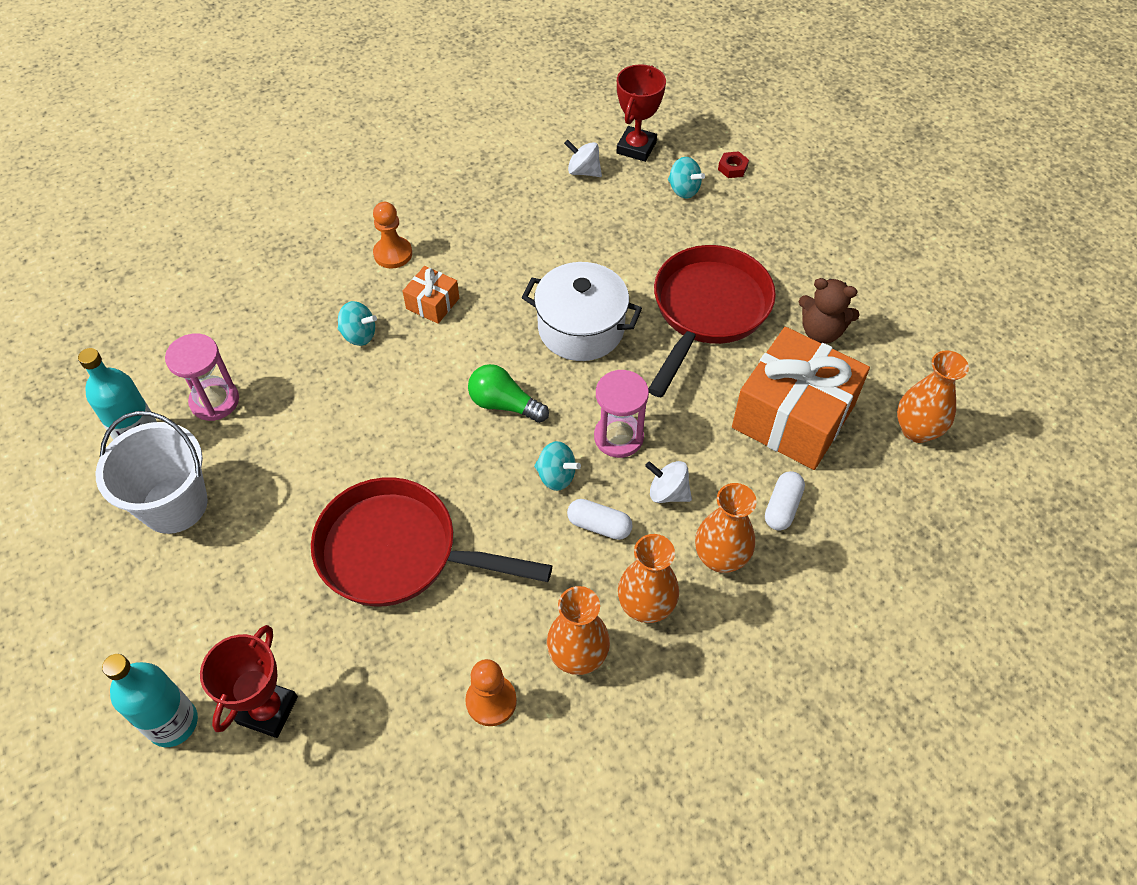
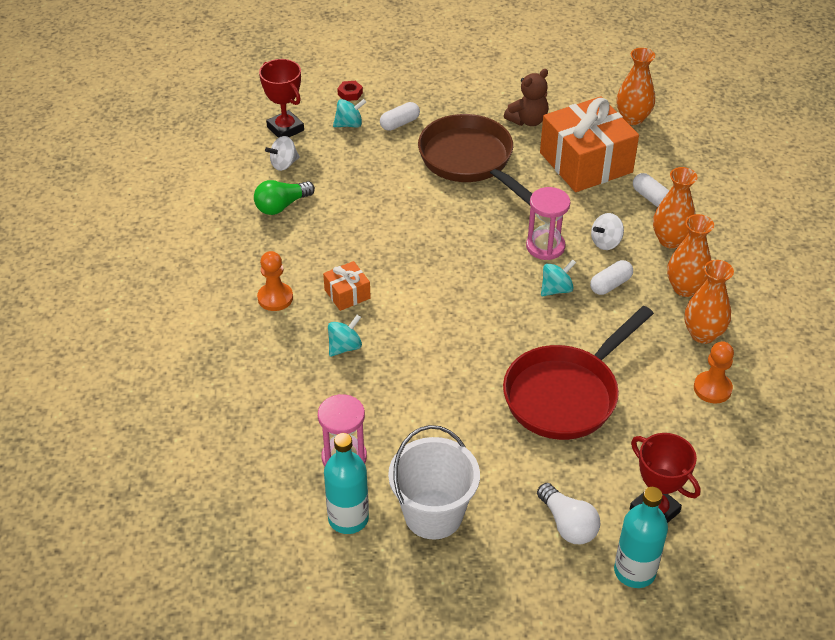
camera: 60 degrees left, 10 degrees down
(212, 630) = (568, 524): none -> white light bulb
(504, 404) = (475, 291): green light bulb -> green light bulb (282, 206)
(581, 328) = (436, 226): white pot -> none
(707, 311) = (470, 161): red pan -> brown pan
(719, 227) = (400, 123): none -> white capsule

